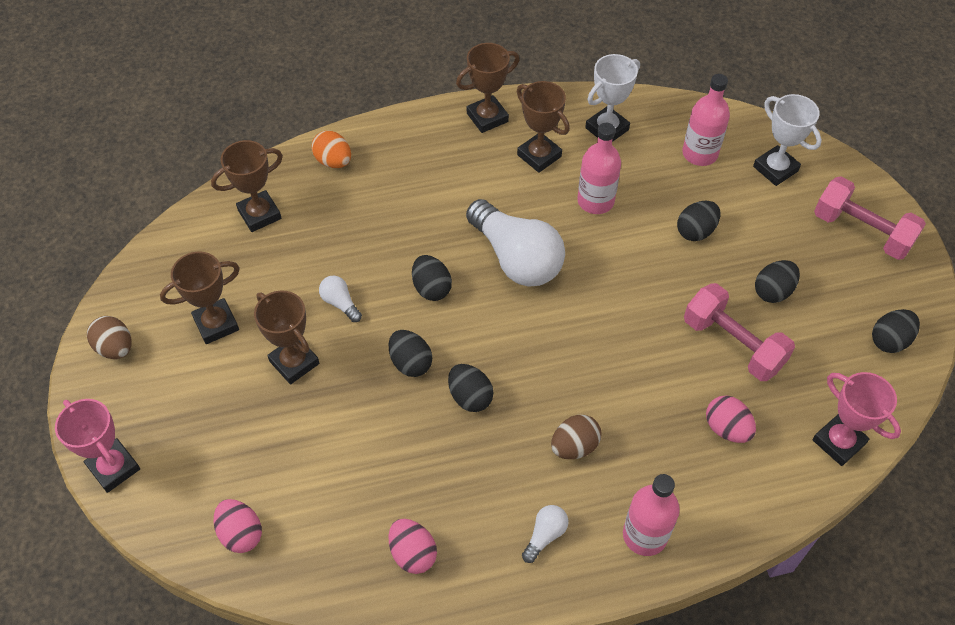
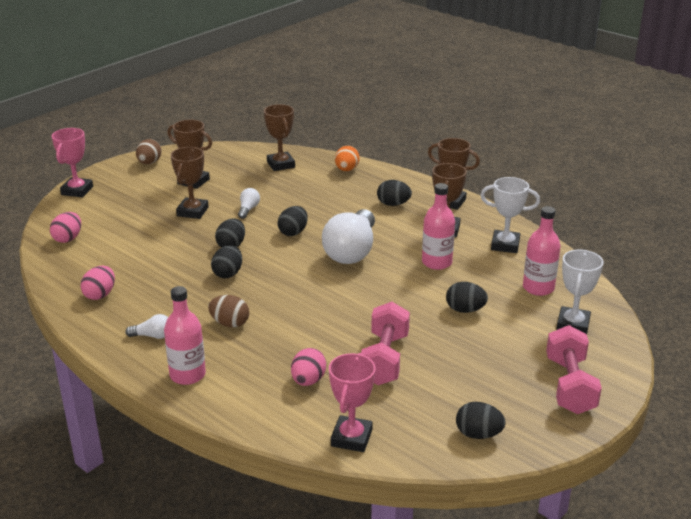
camera: 55 degrees right, 25 degrees down
(259, 214) = (281, 164): brown trophy -> brown trophy turned 45 degrees clockwise
(773, 291) = (454, 361): black egg -> black egg (393, 204)

